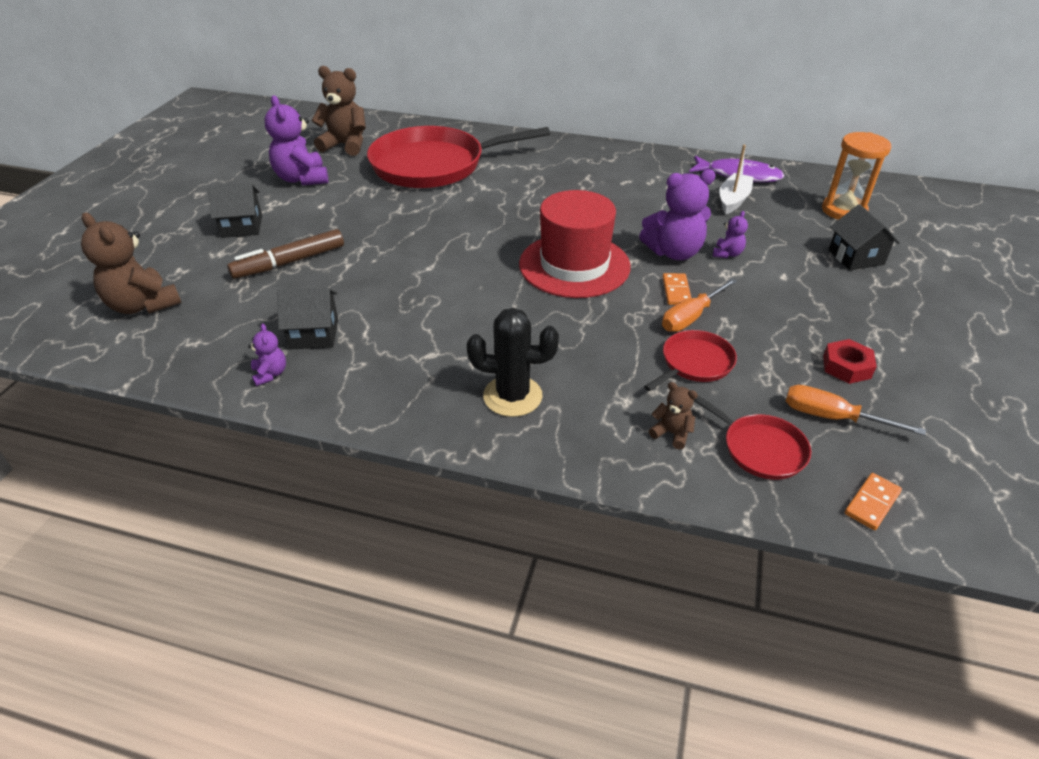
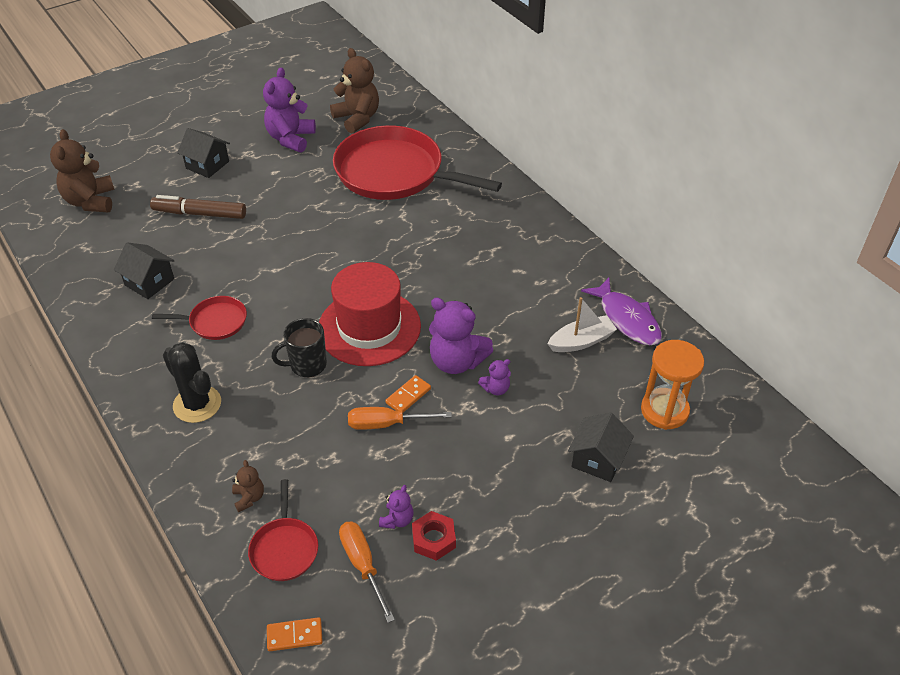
camera: 40 degrees right, 5 degrees up
(270, 374) = (96, 297): purple teddy bear -> purple teddy bear (397, 520)
(565, 315) = (307, 365): none -> black mug
(694, 363) = (335, 460): red pan -> red pan (215, 322)

